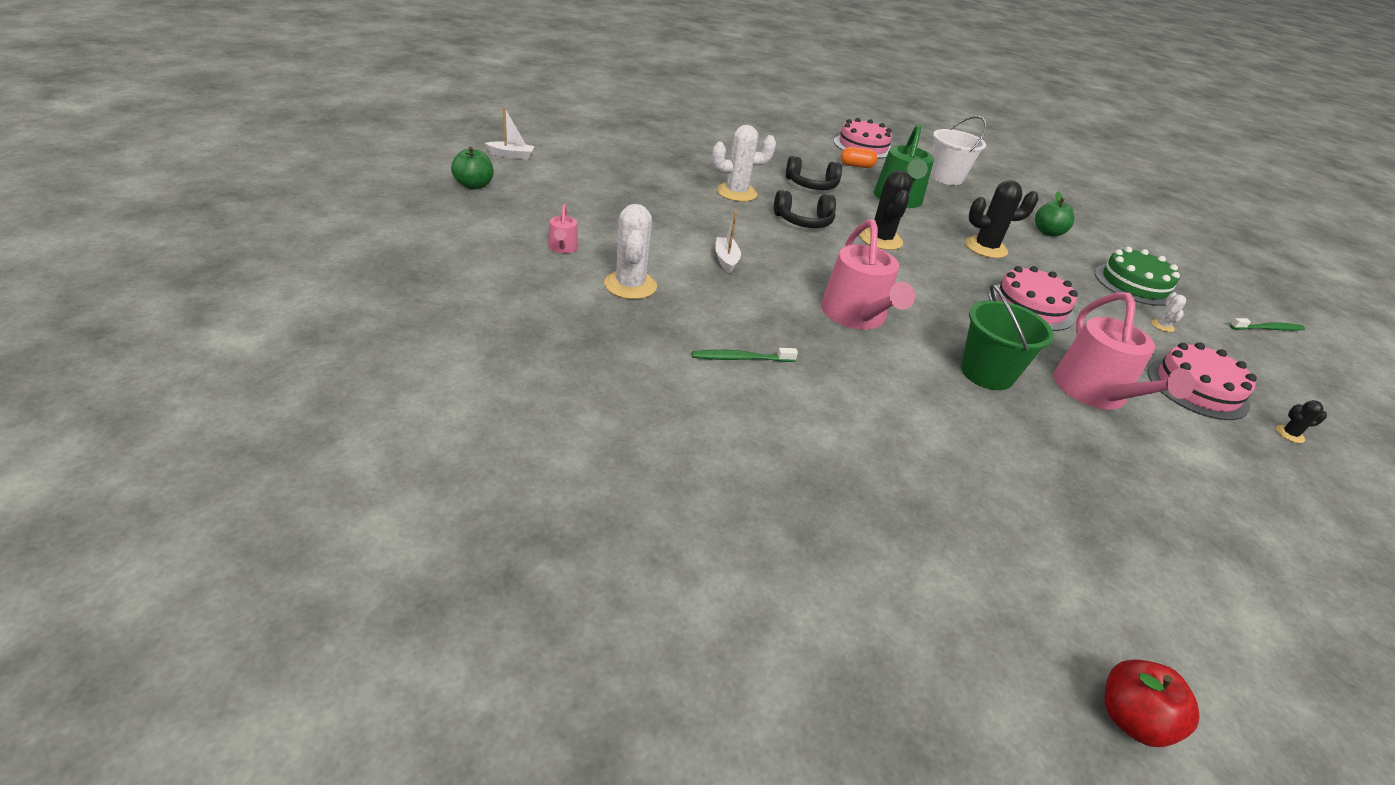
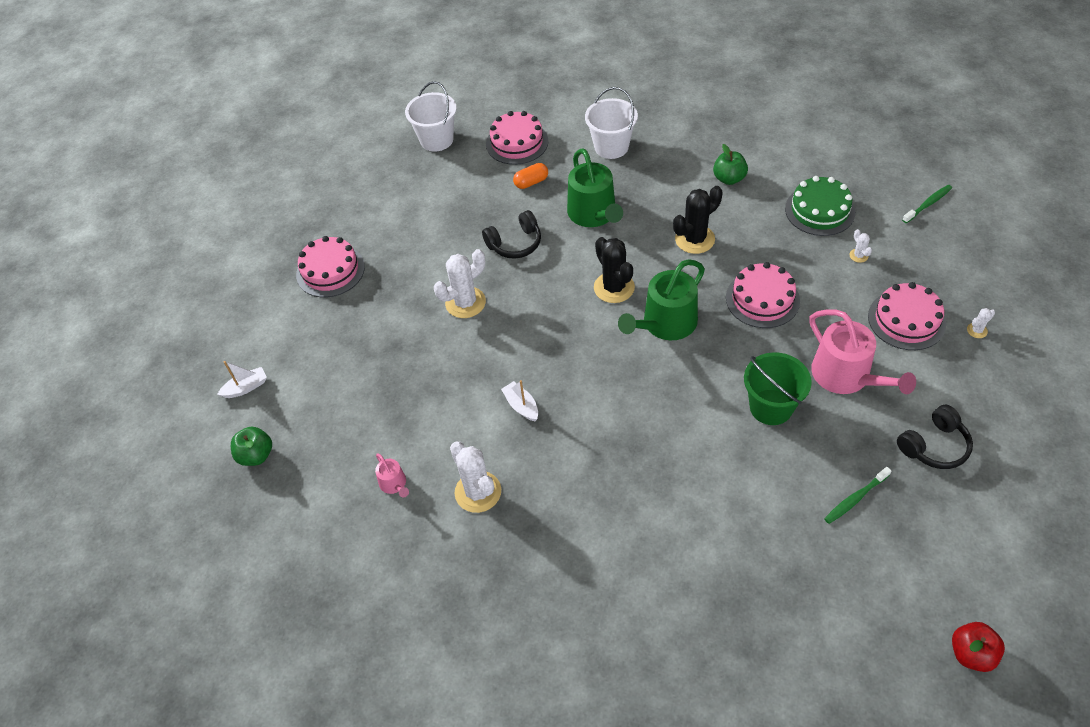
camera: 20 degrees left, 15 degrees up
(645, 138) = (330, 270): none -> pink cake
(741, 358) = (608, 516): green toothbrush -> green toothbrush (855, 498)
(797, 122) = (436, 140): none -> white bucket
(803, 221) = (543, 305): black headphones -> black headphones (934, 446)
(856, 316) = (653, 406): pink watering can -> none
(913, 277) = (665, 324): none -> green watering can
(1289, 434) = (977, 330): black cactus -> white cactus

